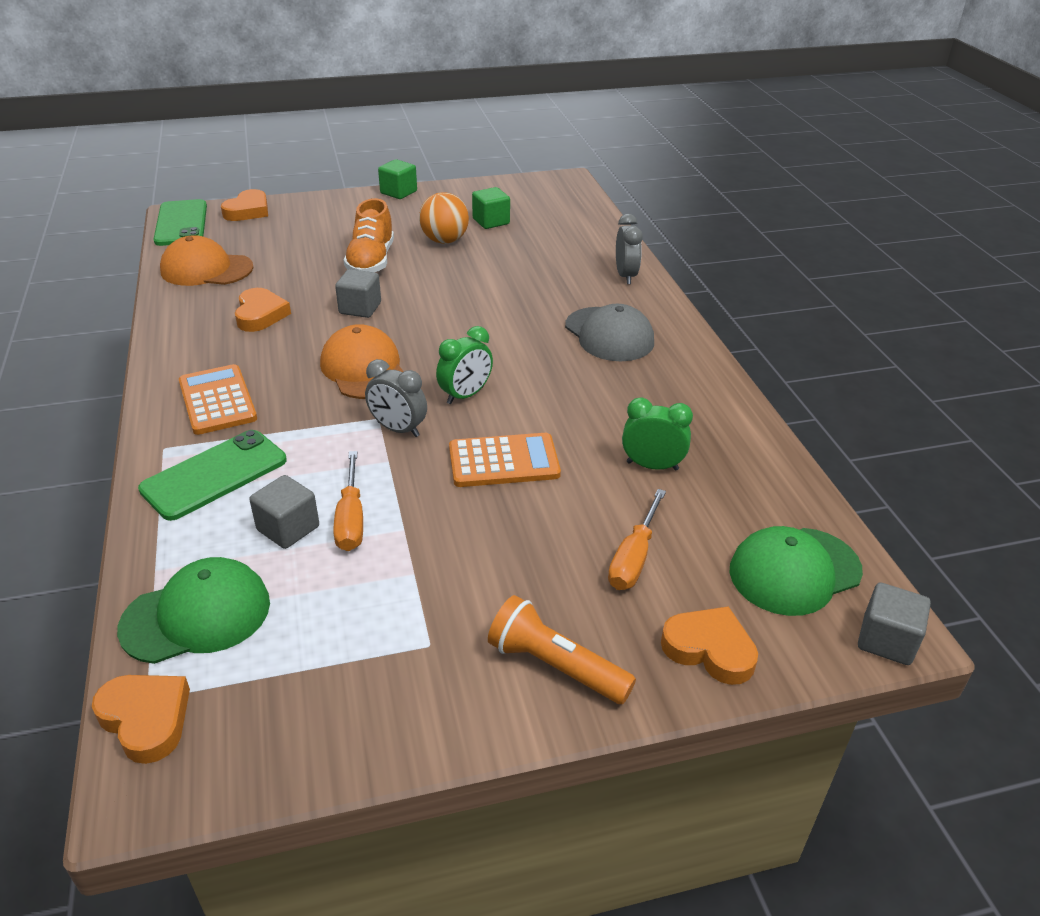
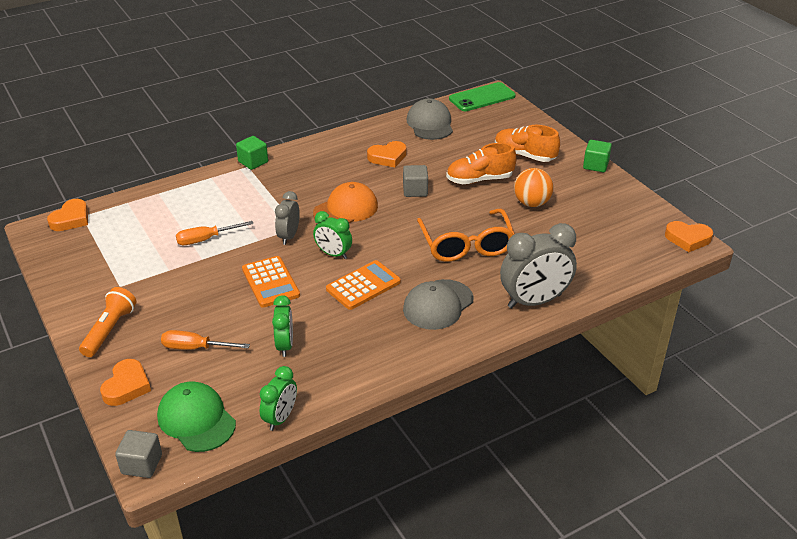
camera: 75 degrees right, 0 degrees up
(196, 615) = (130, 213): green cap -> none
(206, 269) = (430, 124): orange cap -> grey cap
(214, 475) = (230, 188): green phone -> none
(217, 400) = (294, 169): orange calculator -> orange calculator (363, 285)
(248, 211) = (517, 115): orange heart -> orange heart (688, 239)
(288, 528) = (194, 222): grey cube -> none
(343, 225) = (524, 155): none -> orange shoe
(491, 221) = (579, 218): green cube -> green cube (253, 162)
(501, 295) = (466, 244): none -> orange glasses
(625, 276) = (534, 301): grey clock -> grey clock, size x1.76
(797, 488) = (280, 418): none -> green clock

